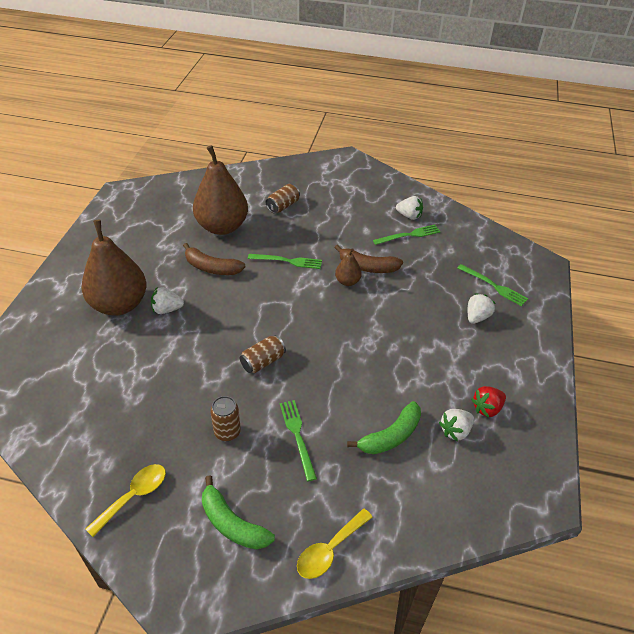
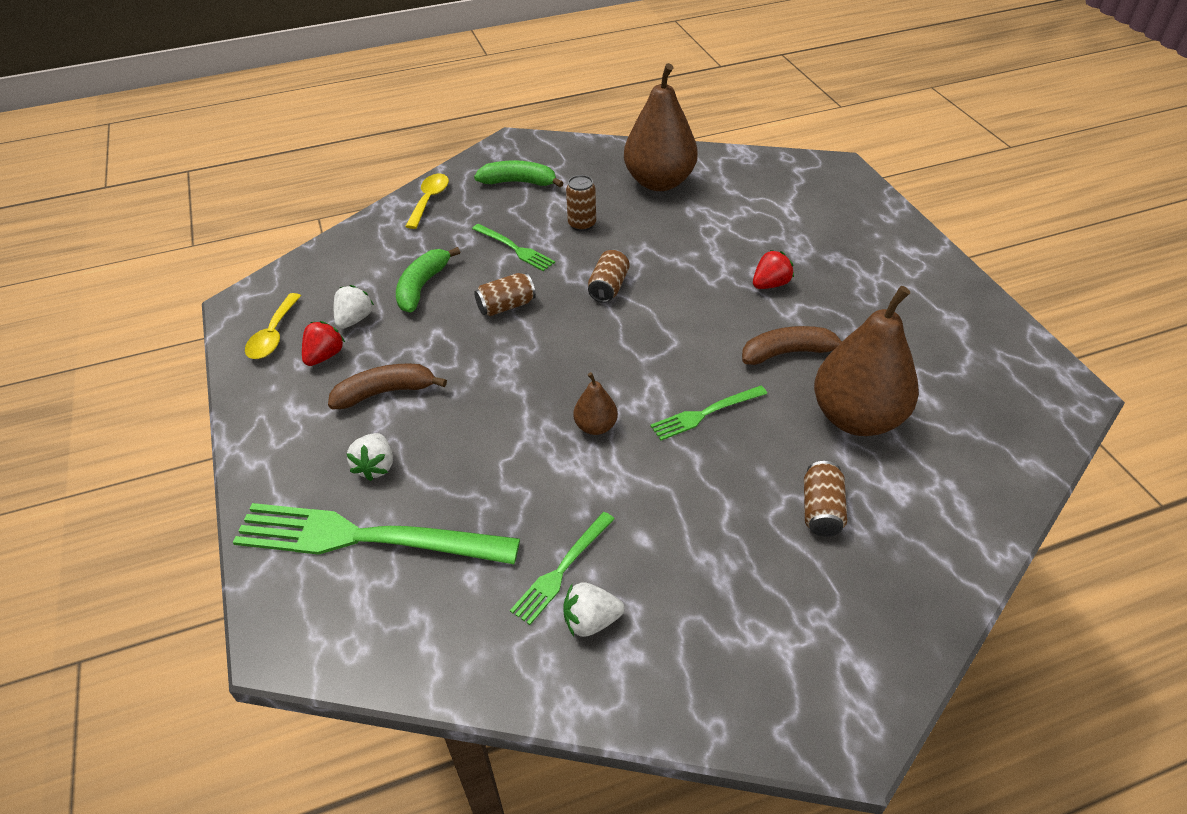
camera: 150 degrees right, 0 degrees up
(119, 304) = (825, 265): brown pear -> brown pear (659, 182)
(133, 496) = (610, 164): yellow spoon -> yellow spoon (273, 335)
(167, 309) = (770, 284): white strawberry -> red strawberry
(341, 384) = (506, 306): none -> brown can
(367, 267) = (585, 465): brown banana -> brown banana (385, 392)
(493, 286) = (365, 537): green fork -> green fork, size x2.02

